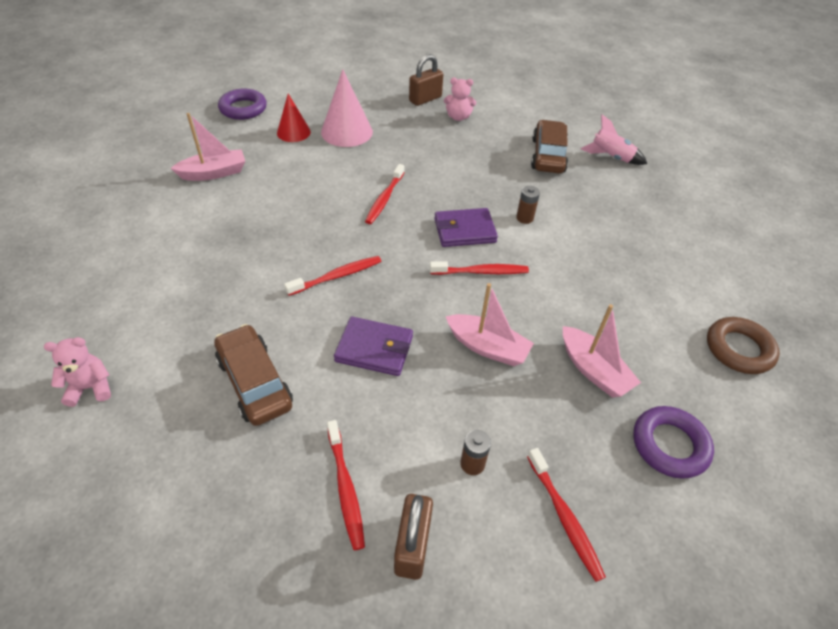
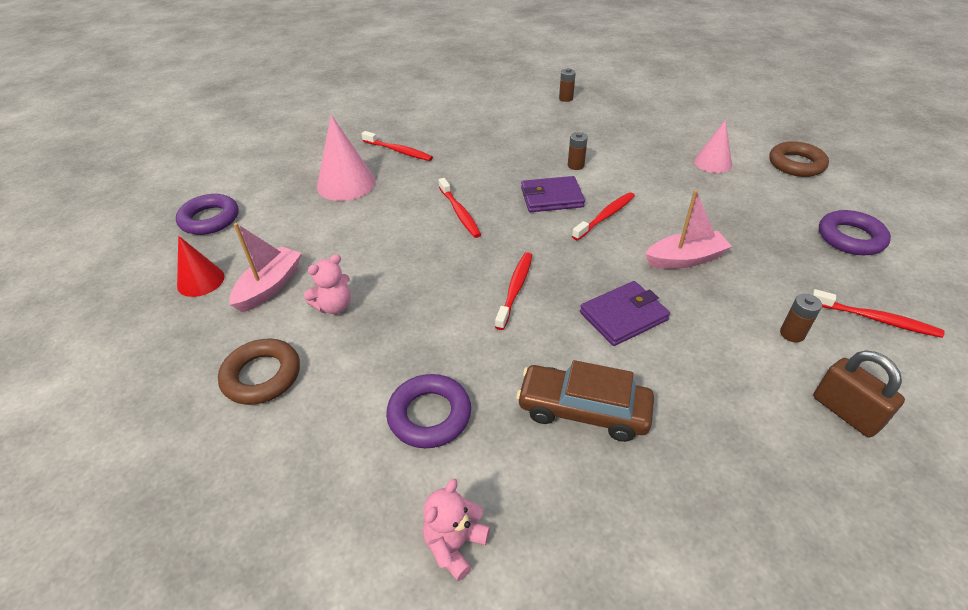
camera: 40 degrees left, 5 degrees down
(141, 223) = (262, 376): none -> brown ring
(178, 311) = (429, 415): none -> purple ring
(293, 132) = (296, 210): red cone -> red cone (201, 281)
(345, 488) = (757, 418): red toothbrush -> red toothbrush (398, 151)
(425, 99) = (374, 127): brown padlock -> none
(458, 117) = (421, 126): pink teddy bear -> pink teddy bear (334, 306)
(464, 230) = (551, 198): purple wallet -> purple wallet turned 45 degrees clockwise
(548, 155) = (526, 118): brown car -> none
(593, 370) = (757, 227): pink boat -> none
(611, 157) = (566, 98): pink rocket -> brown battery
(652, 292) = (712, 163): none -> pink cone

